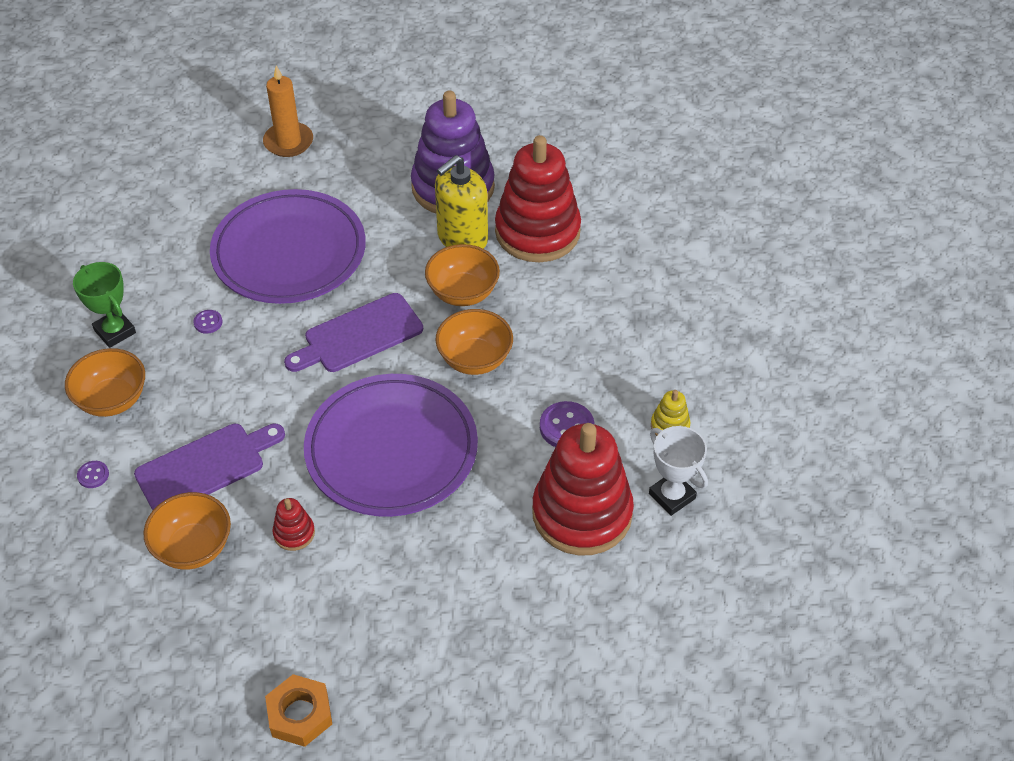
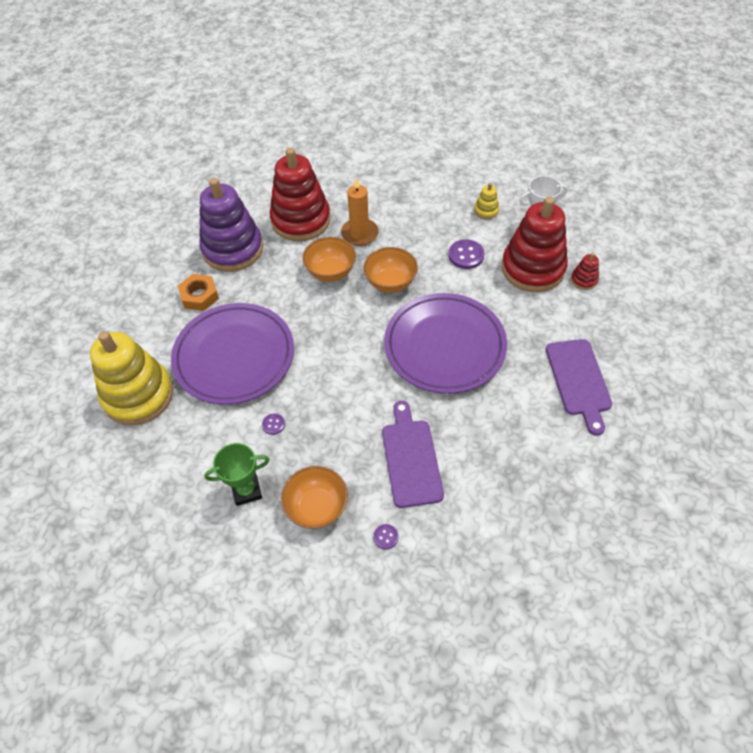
camera: 65 degrees left, 5 degrees up
(193, 547) = (480, 483): orange bowl -> none
(205, 195) = (138, 395): none -> yellow stacking toy
(288, 142) = (120, 328): orange candle -> orange candle (359, 234)
(294, 533) = (491, 418): red stacking toy -> red stacking toy (584, 280)
(300, 714) = (635, 452): orange nut -> orange nut (199, 296)
(359, 335) = (337, 337): purple cutting board -> purple cutting board (579, 380)
(462, 238) = (282, 258): yellow soap dispenser -> none

